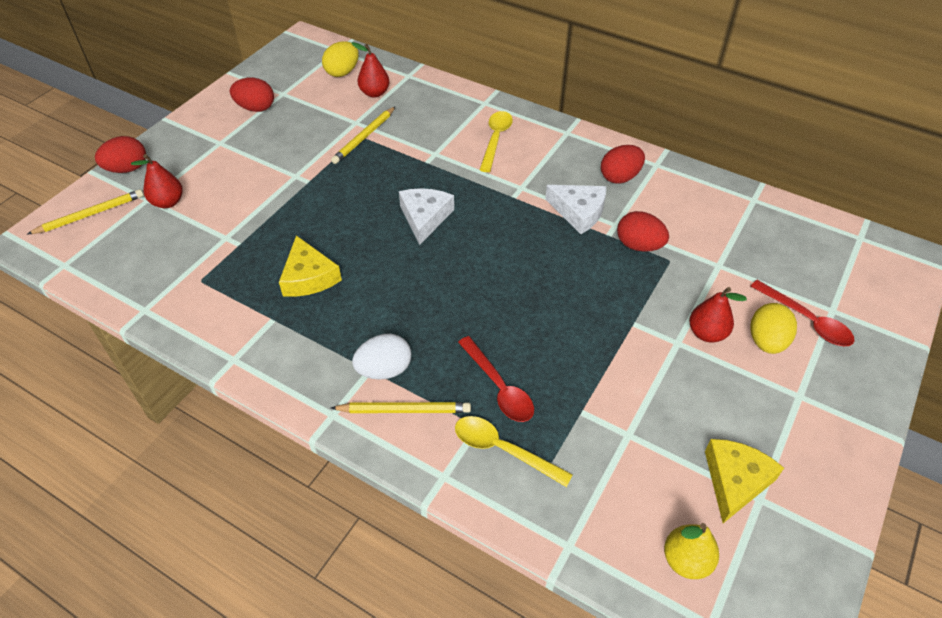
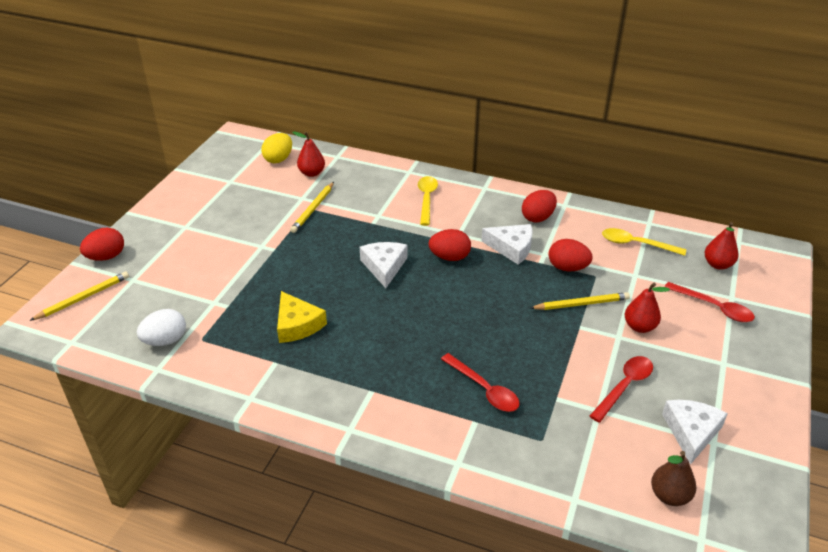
camera: 10 degrees left, 10 degrees down
(168, 202) = (152, 280): red pear -> red pear (717, 265)
(256, 108) = (209, 195): red egg -> red egg (449, 257)
(384, 370) = (384, 389): white egg -> white egg (165, 340)
(404, 410) = (410, 417): yellow pencil -> yellow pencil (581, 304)
(503, 450) = (501, 436): yellow spoon -> yellow spoon (636, 244)
(668, 408) = (624, 386): none -> red spoon
(686, 560) = (669, 495): yellow pear -> brown pear
(735, 481) = (691, 432): yellow cheese -> white cheese
(766, 341) = (687, 327): yellow egg -> none

